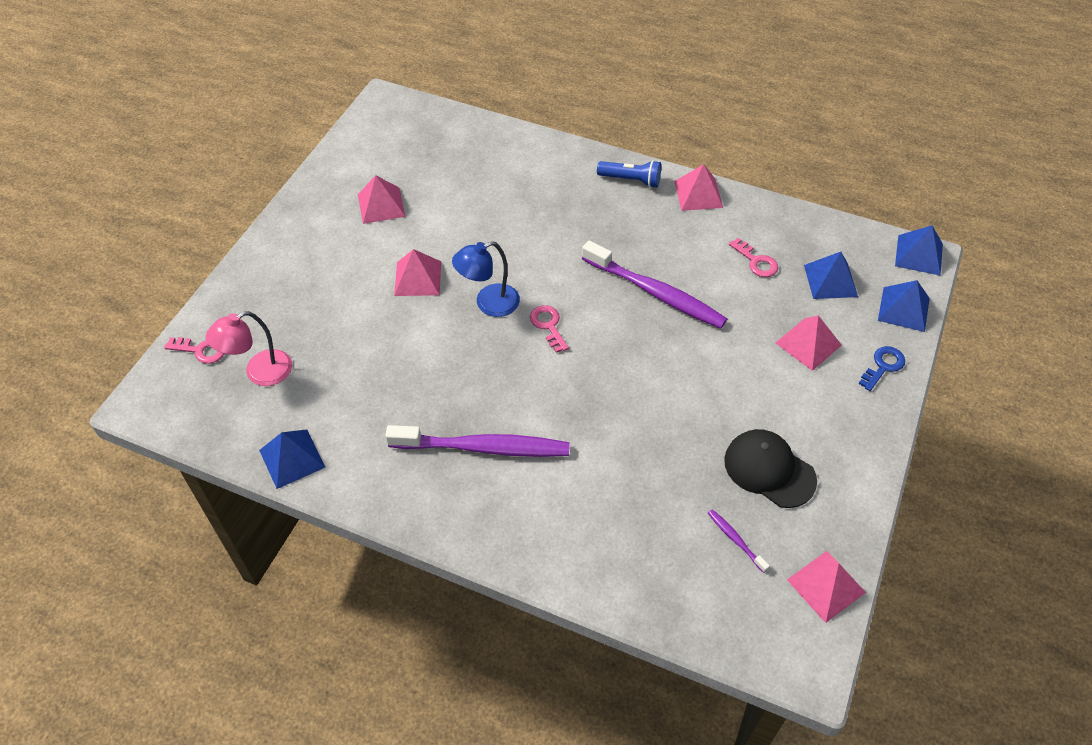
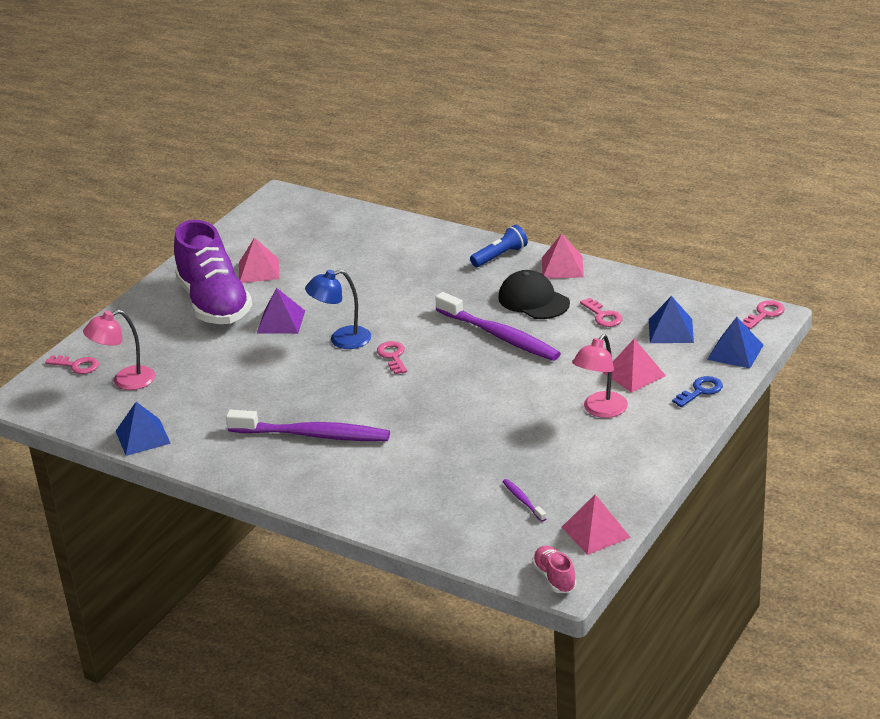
camera: 10 degrees right, 20 degrees down
(341, 254) = (214, 304): none -> purple shoe
(417, 278) = (281, 321): pink pyramid -> purple pyramid
(631, 180) = (500, 256): blue flashlight -> blue flashlight turned 60 degrees counterclockwise
(769, 470) = (568, 457): black cap -> black cap (533, 300)
(786, 398) = (600, 410): none -> pink lamp
(798, 663) = (554, 578): none -> pink shoe
(919, 255) = (764, 314): blue pyramid -> pink key

